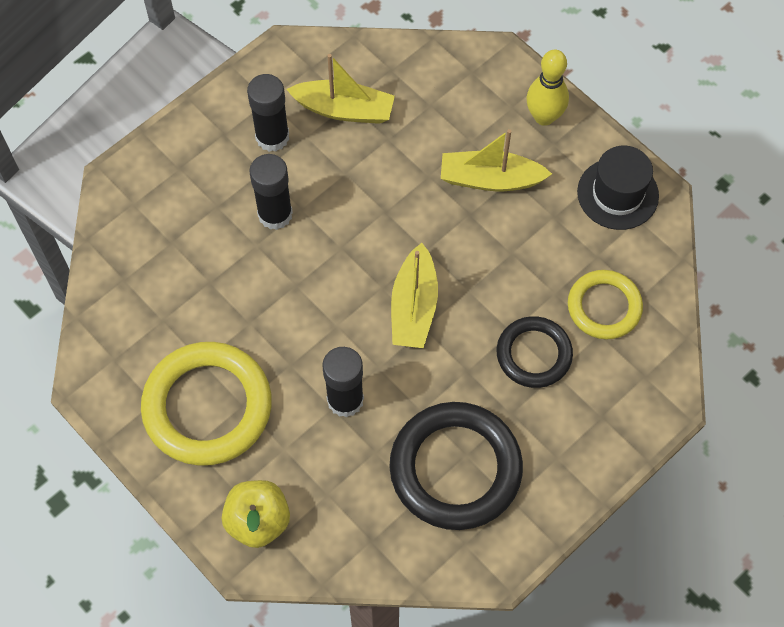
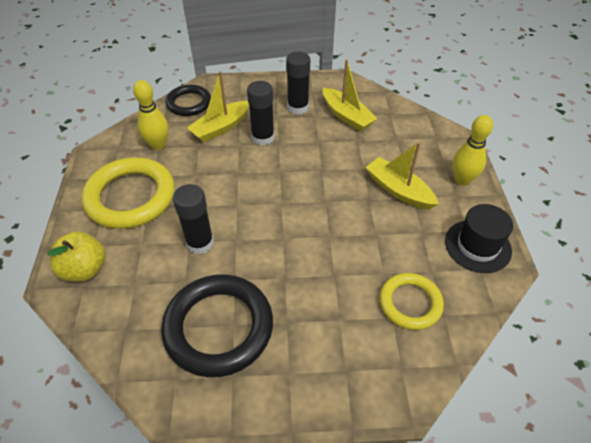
camera: 40 degrees right, 15 degrees down
(159, 317) = (158, 145): none -> yellow bowling pin
(414, 307) = (288, 223): yellow boat -> yellow boat (221, 127)
(534, 354) = (335, 298): black ring -> black ring (189, 103)

